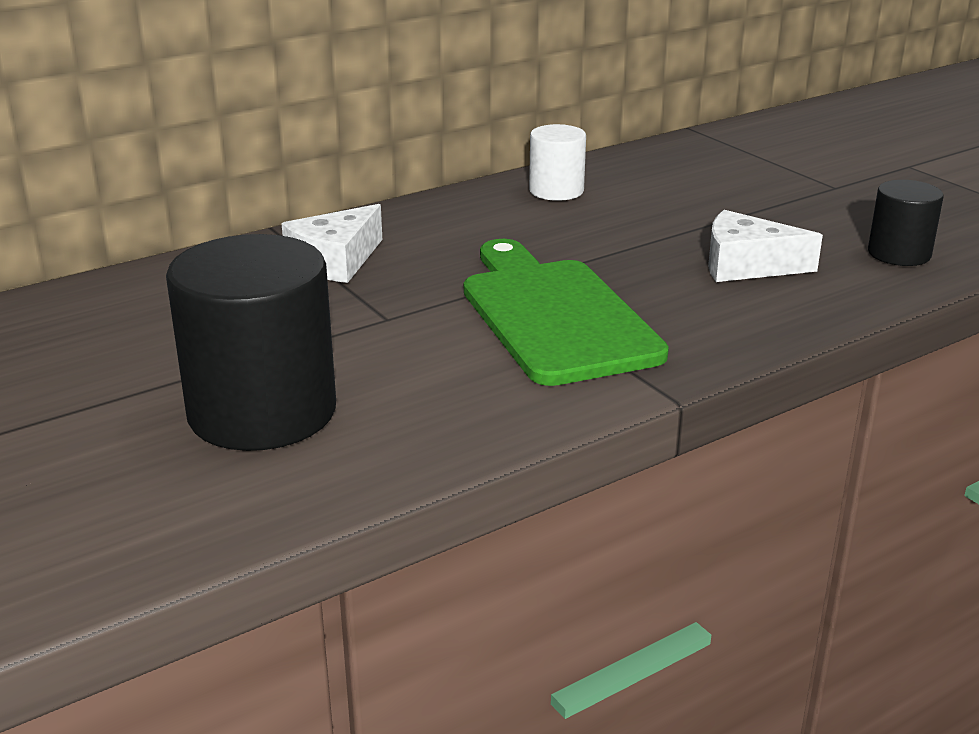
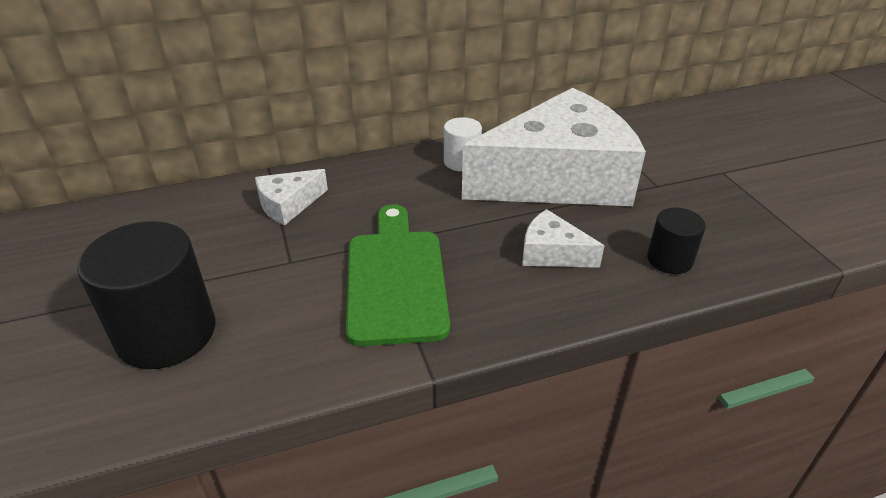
camera: 15 degrees right, 10 degrees up
(701, 193) = (558, 178): none -> white cheese

